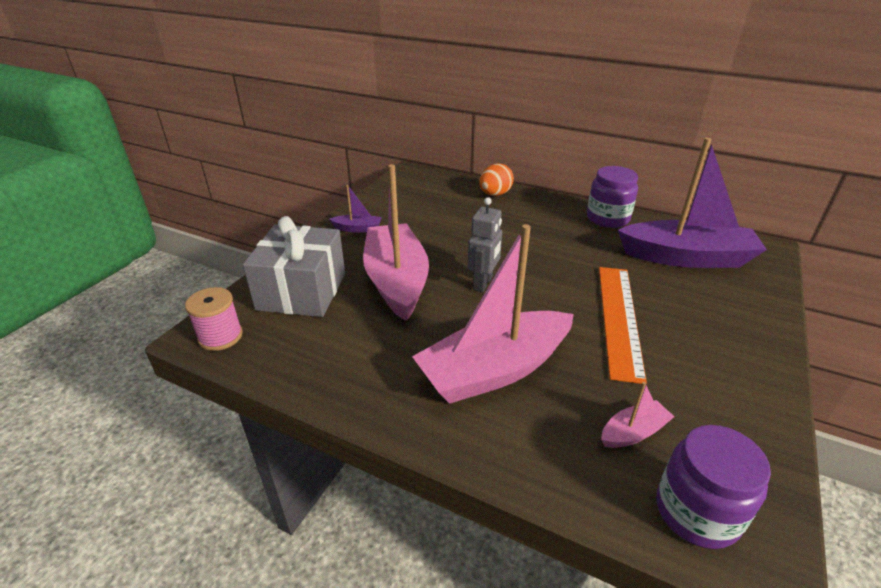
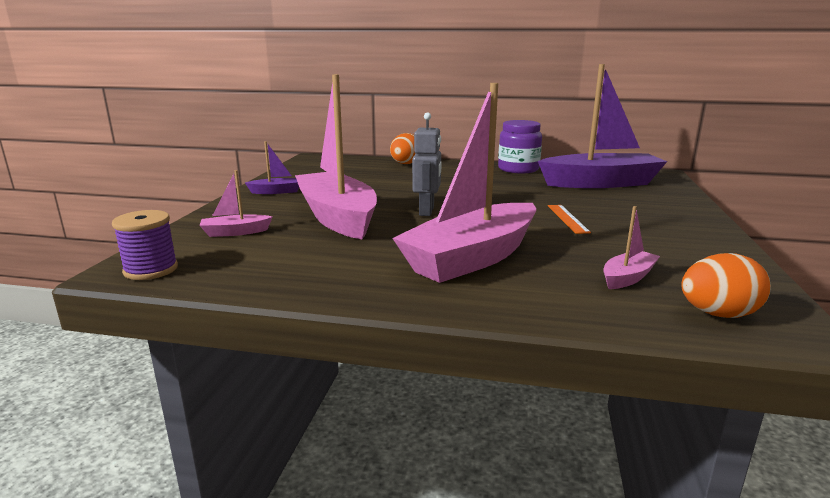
camera: 15 degrees left, 15 degrees down
(220, 336) = (151, 270): pink spool -> purple spool
(302, 291) = (235, 232): grey gift -> pink boat
(619, 318) = (567, 218): orange ruler -> orange ruler, size x0.50
(697, 512) = (718, 314): purple jar -> orange egg

